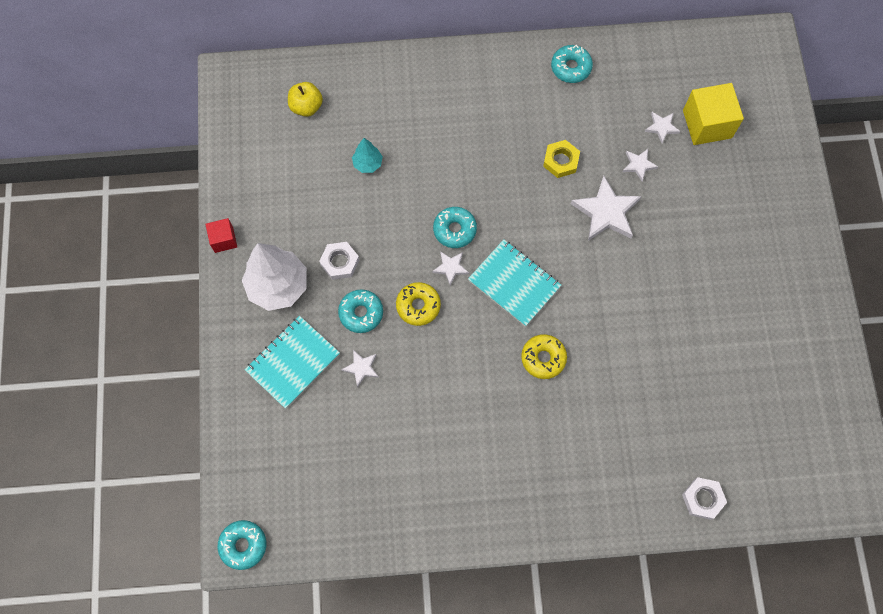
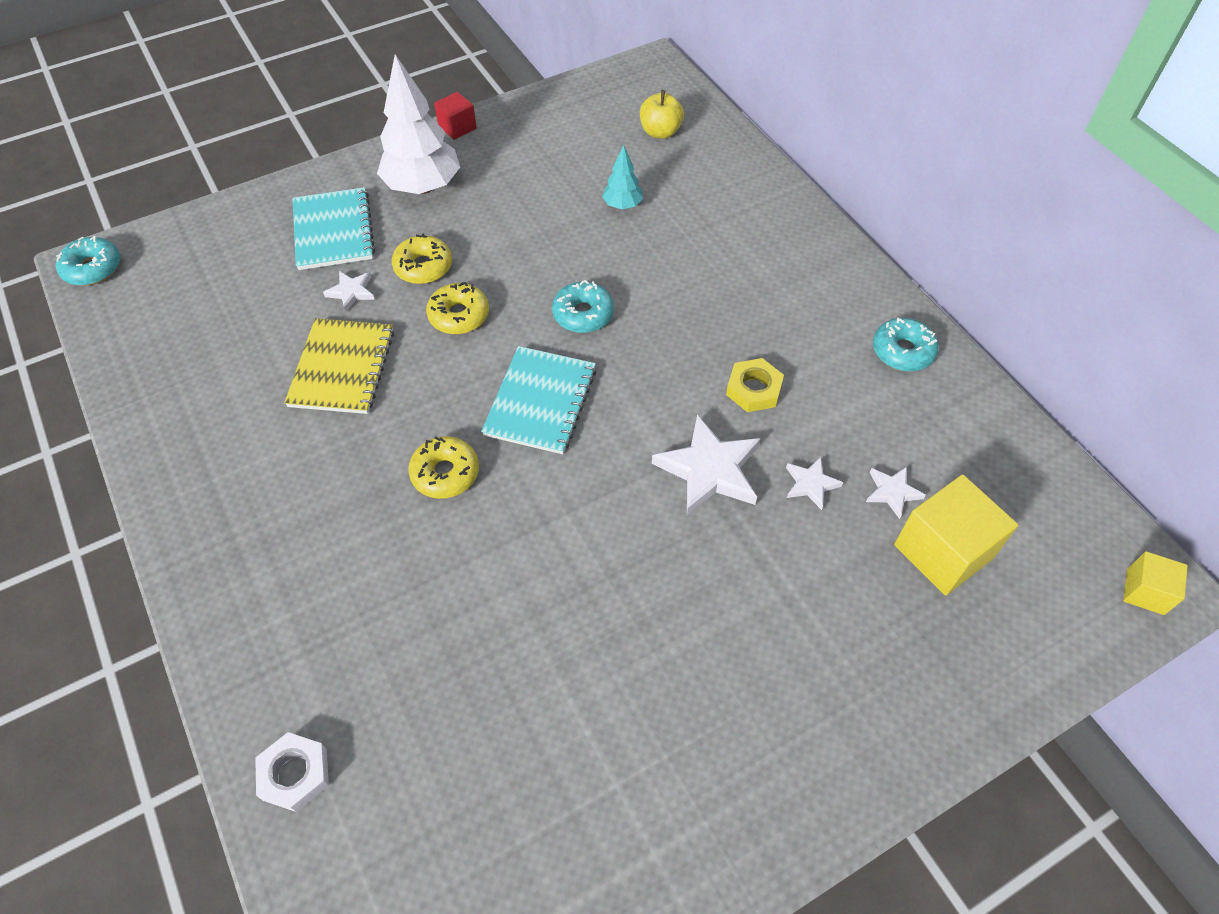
camera: 65 degrees right, 15 degrees down
(293, 362) = (333, 231): turquoise notebook -> turquoise notebook turned 60 degrees clockwise
(340, 262) = (480, 226): white nut -> none
(361, 313) = (423, 267): turquoise donut -> yellow donut
(429, 394) = (342, 368): none -> yellow notebook
(451, 268) = (528, 328): white star -> none
(767, 47) = (1145, 591): none -> yellow cube

